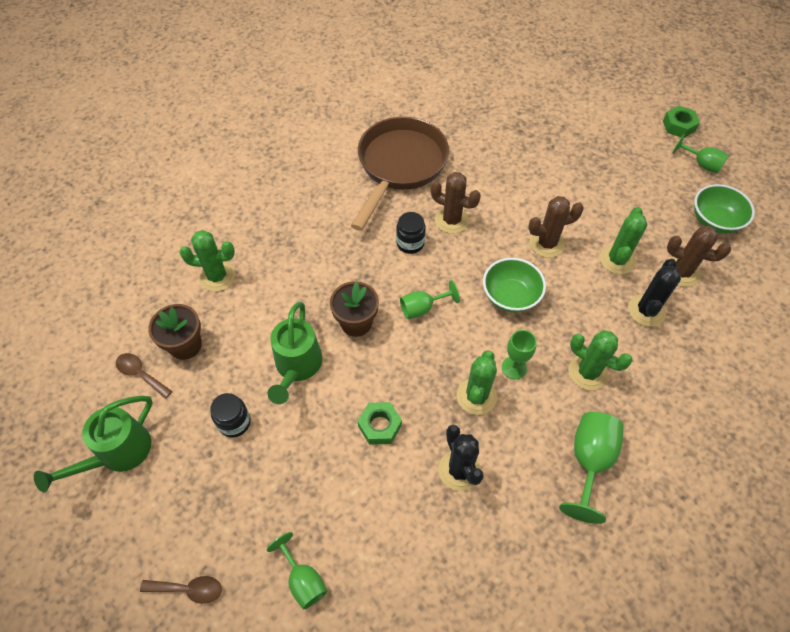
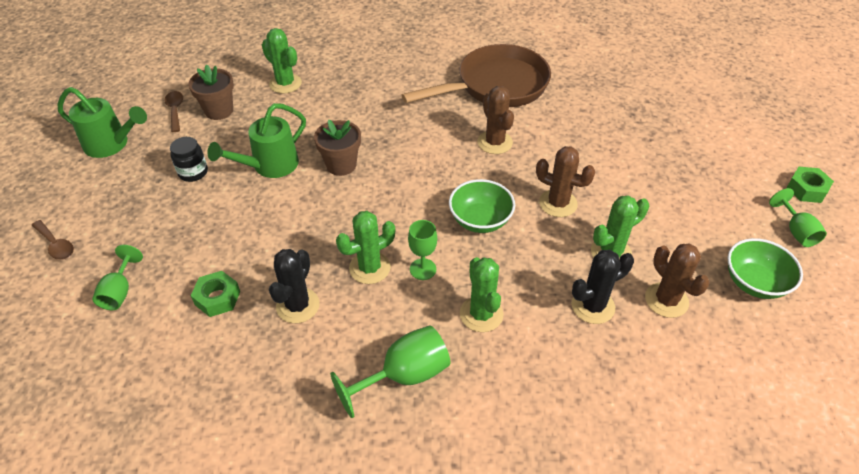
camera: 40 degrees right, 10 degrees down
(118, 453) = (111, 144): green watering can -> green watering can turned 150 degrees counterclockwise
(380, 426) = (278, 238): green nut -> green nut (217, 298)
(410, 243) = (443, 139): black jar -> none
(422, 308) = (400, 185): green goblet -> none

